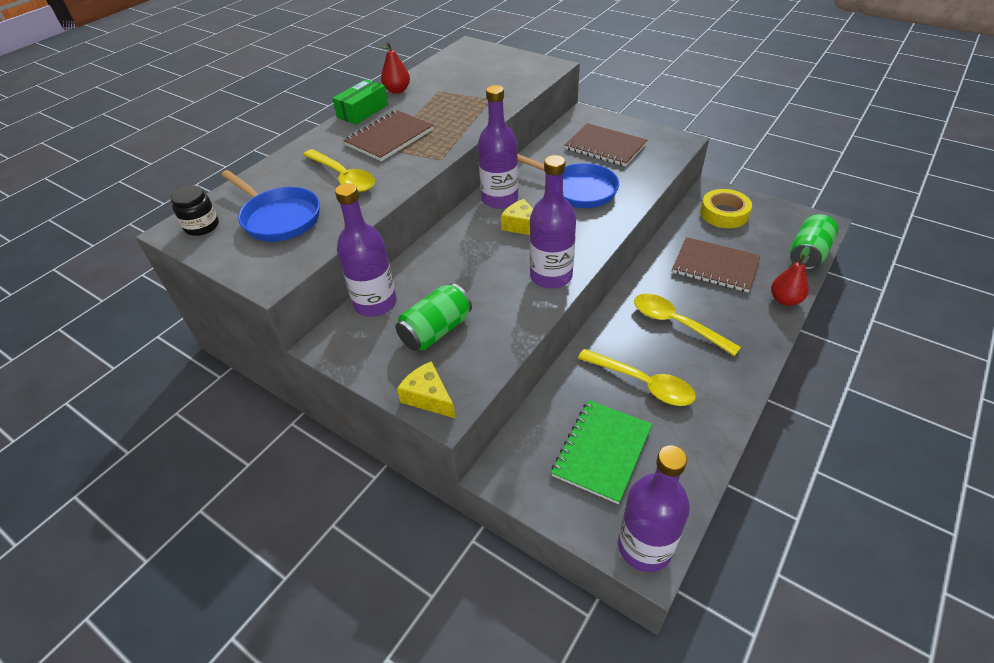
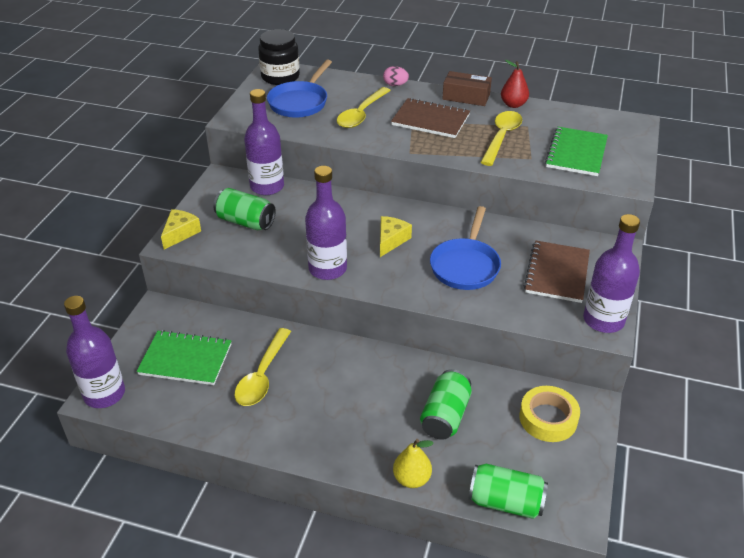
camera: 70 degrees right, 5 degrees down
(202, 226) = (280, 77): black jar -> black jar, size x1.56
(302, 147) = (395, 85): none -> pink egg
(362, 111) = (466, 97): green box -> brown box
(496, 78) = (576, 153): none -> green notebook
(500, 199) = (425, 219): purple bottle -> purple bottle (603, 320)
(676, 324) = (345, 391): yellow spoon -> yellow spoon (501, 138)
(715, 266) = (445, 416): brown notebook -> green can
(785, 300) = (411, 479): red pear -> yellow pear

